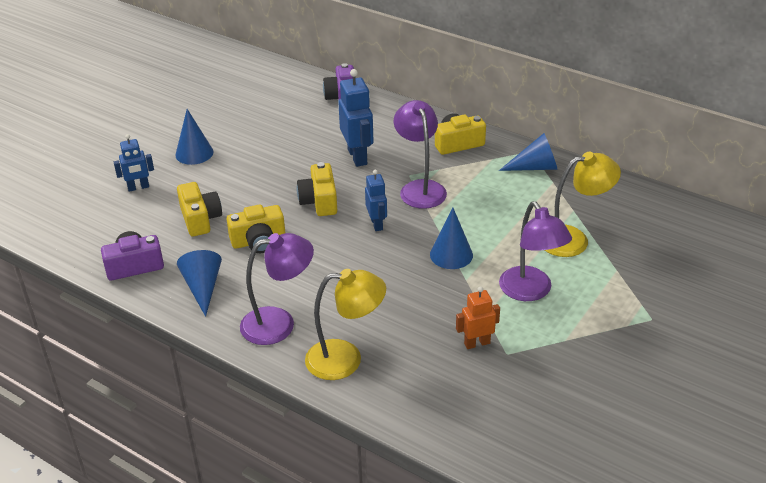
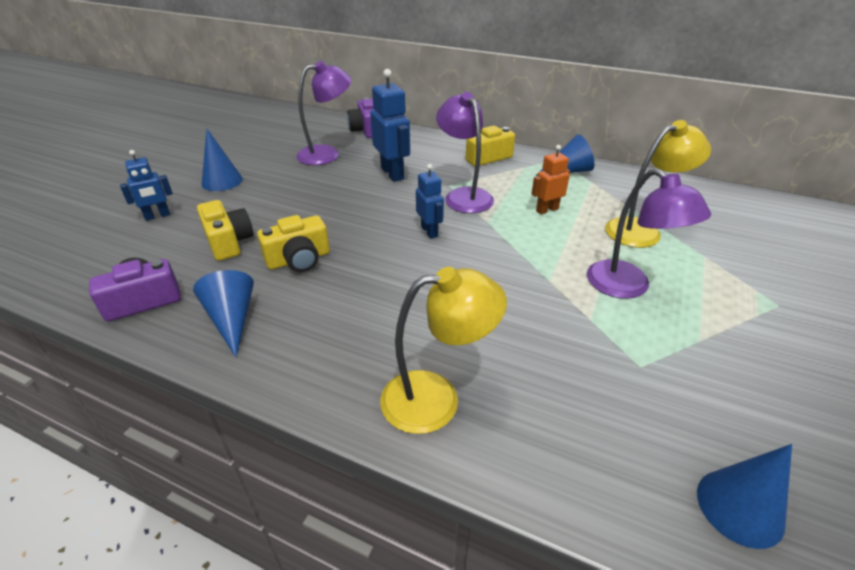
camera: 10 degrees left, 0 degrees up
(279, 323) = (336, 356): purple lamp -> purple lamp (327, 154)
(319, 201) = (362, 214): yellow camera -> none
(451, 254) = (521, 255): blue cone -> blue cone (740, 507)
(477, 343) = (597, 356): orange robot -> orange robot (547, 210)

